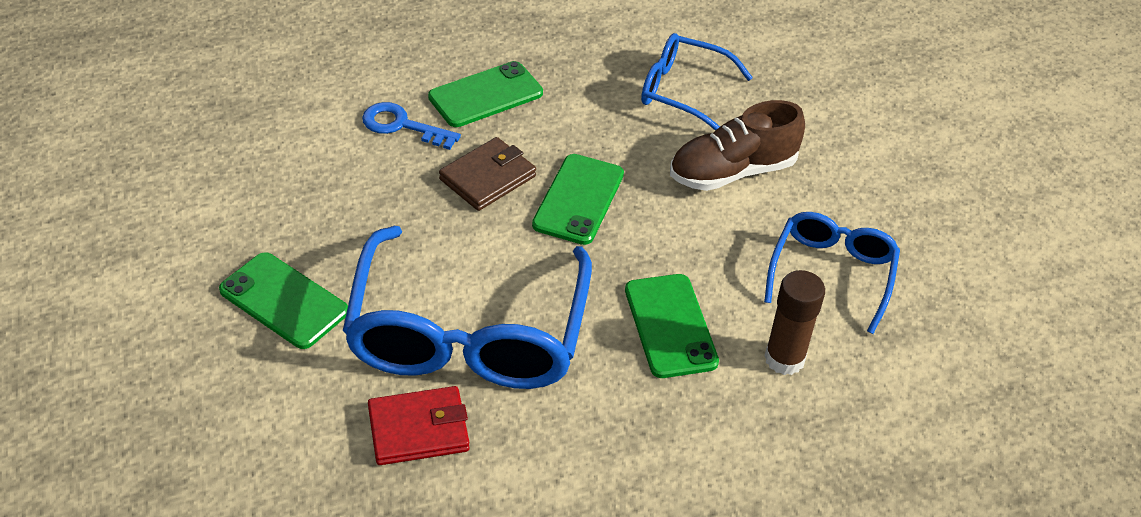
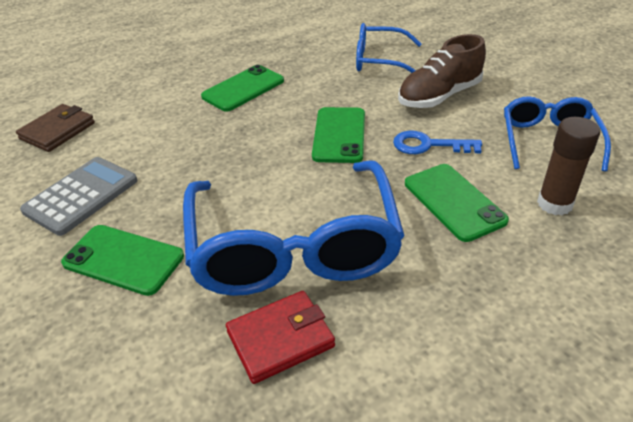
camera: 10 degrees left, 5 degrees down
(253, 208) = (81, 196): none -> grey calculator
(402, 125) = (187, 118): blue key -> blue key (428, 145)
(488, 178) = (265, 136): brown wallet -> brown wallet (58, 131)

